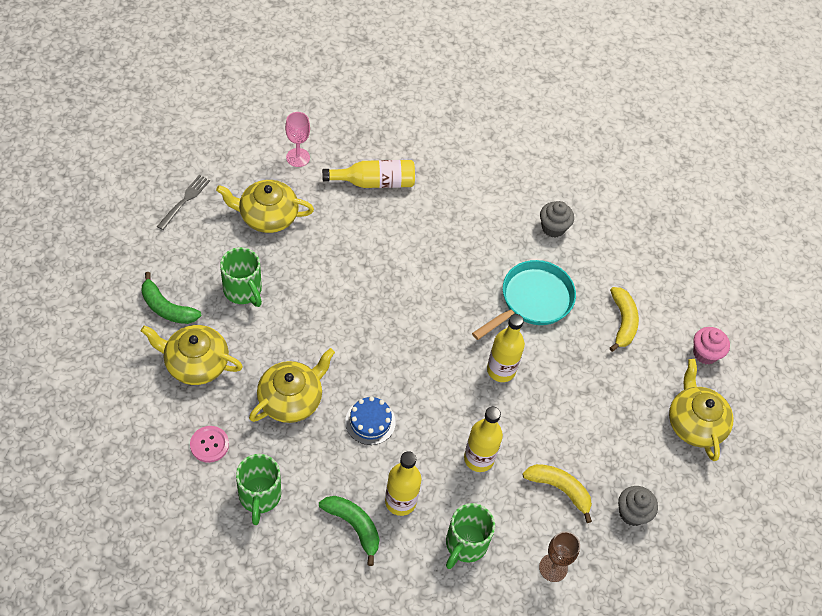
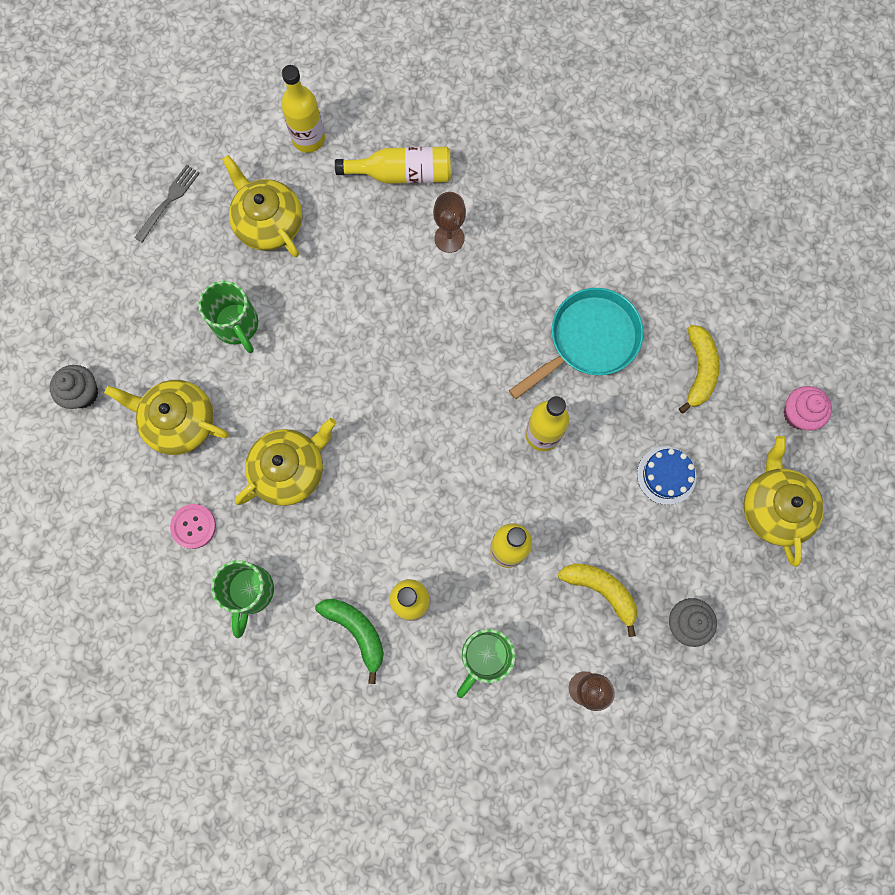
camera: 10 degrees right, 20 degrees up
(167, 308) = (146, 348): green banana -> none
(267, 216) = (268, 222): yellow teapot -> yellow teapot turned 45 degrees clockwise
(298, 157) = (308, 139): pink goblet -> yellow bottle
(370, 422) = (381, 500): blue cake -> blue cake (666, 475)
(415, 228) = (449, 238): none -> brown goblet
(553, 228) = (623, 238): grey cupcake -> grey cupcake (83, 393)

